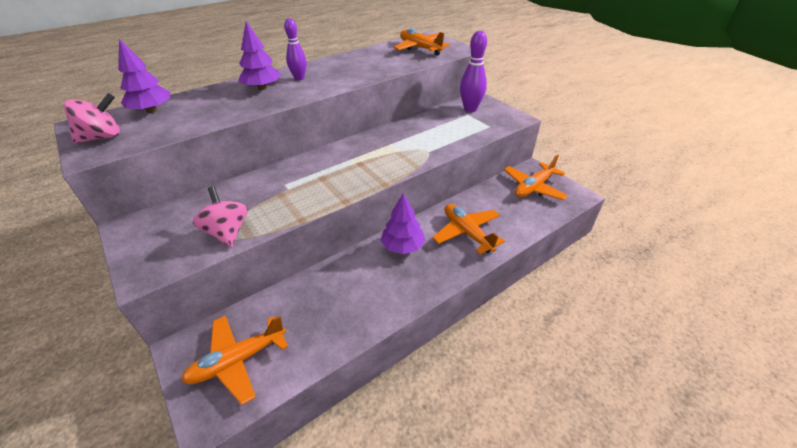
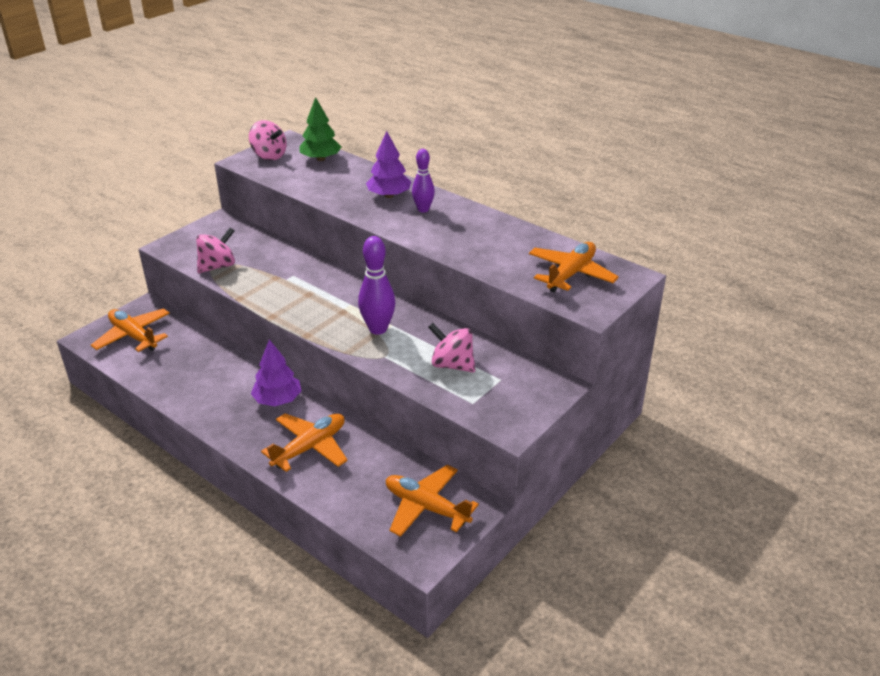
camera: 75 degrees right, 5 degrees down
(152, 110) = (321, 159): purple tree -> green tree
(447, 127) = (452, 365): none -> pink spinning top
(470, 109) = (518, 380): purple bowling pin -> purple bowling pin (378, 329)

